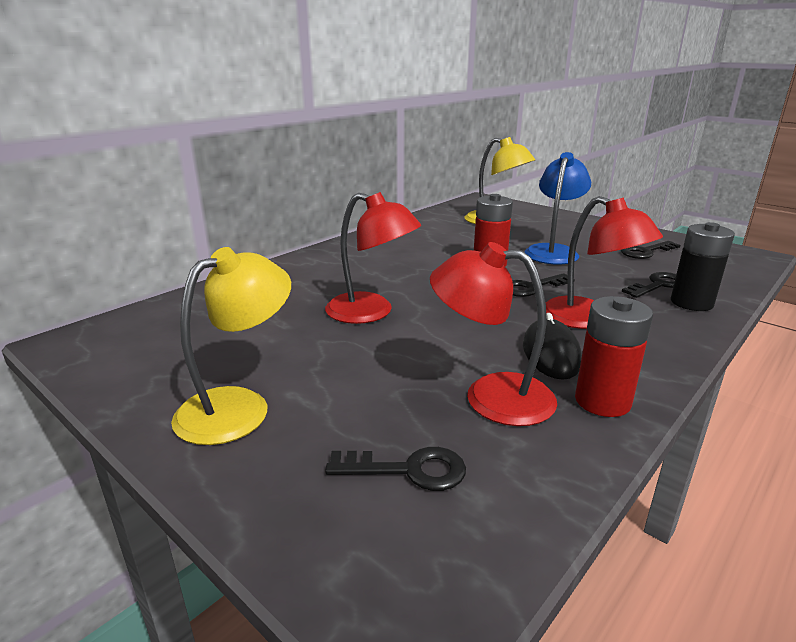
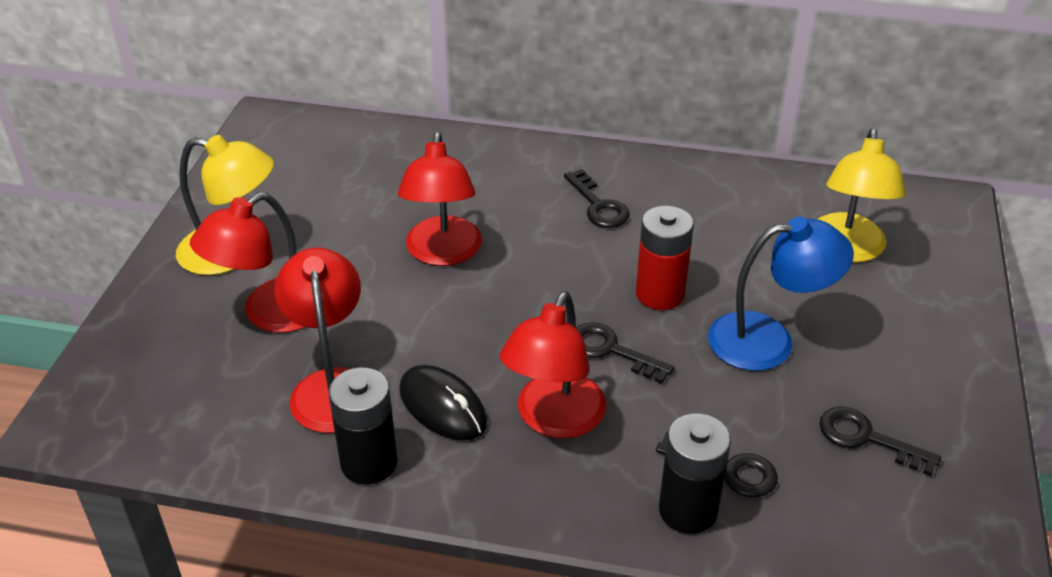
camera: 60 degrees right, 15 degrees up
(360, 405) = (270, 314): none -> red lamp
(408, 470) = (202, 371): black key -> black key (598, 205)
(551, 354) = (442, 407): black mouse -> black mouse turned 75 degrees clockwise
(602, 401) = (369, 463): red battery -> black battery

